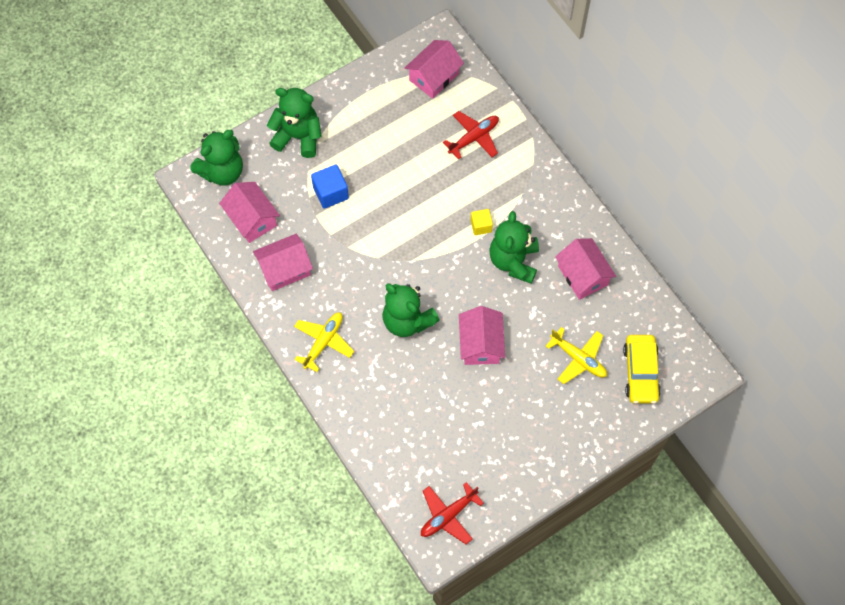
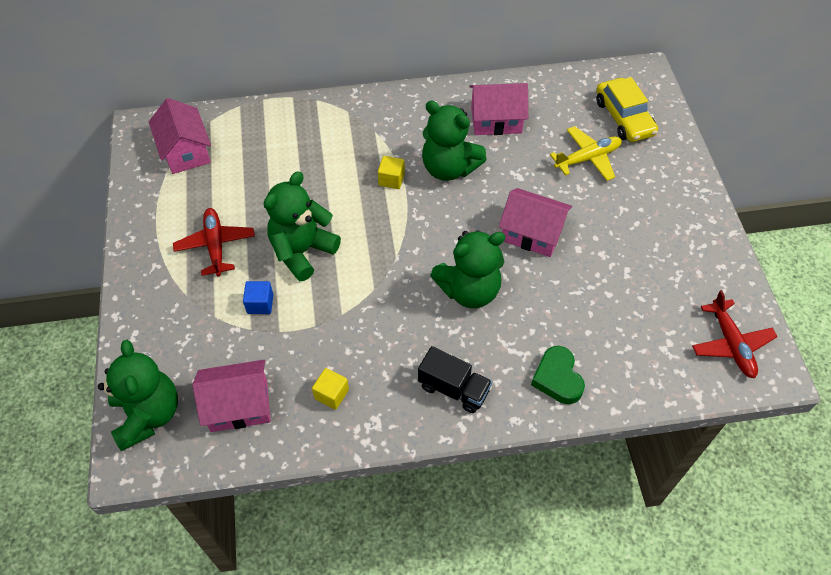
camera: 65 degrees left, 10 degrees down
(285, 269) = (331, 394): pink house -> yellow cube
(298, 137) = (162, 309): green teddy bear -> green teddy bear (302, 251)
(323, 342) = (454, 388): yellow plane -> black truck
(331, 193) = (260, 304): blue cube -> blue cube, size x0.65
(363, 405) = (557, 378): none -> green heart
(474, 137) = (283, 146): red plane -> red plane (215, 245)
(640, 372) = (624, 117): yellow car -> yellow car turned 45 degrees clockwise

